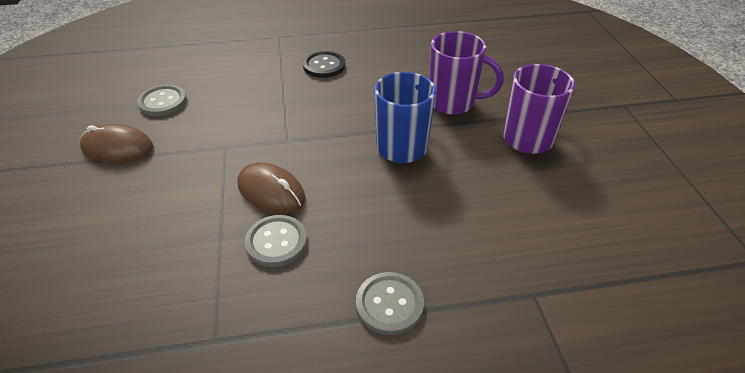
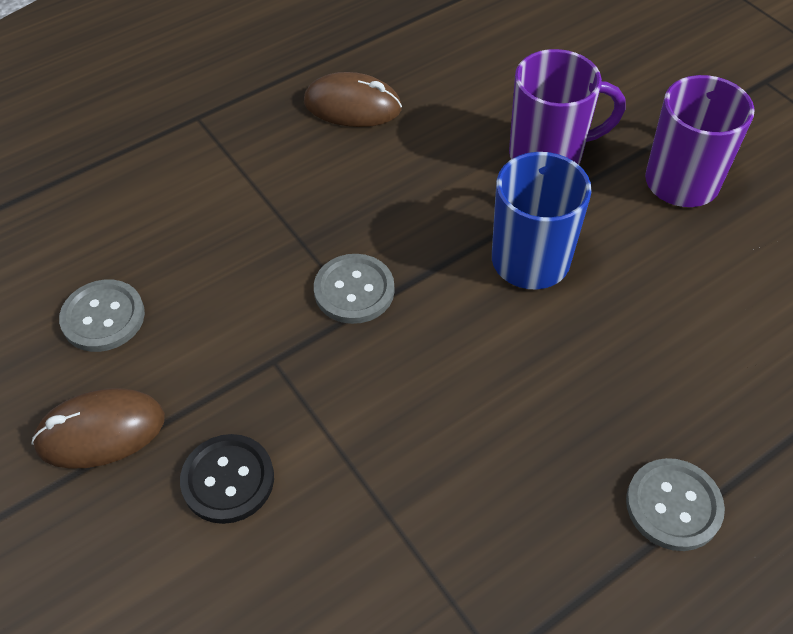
camera: 25 degrees left, 10 degrees up
(271, 191) = (402, 407): brown mouse -> brown mouse (352, 105)
(276, 242) = (469, 483): grey button -> grey button (354, 290)
(324, 66) = (314, 153): black button -> black button (228, 480)

